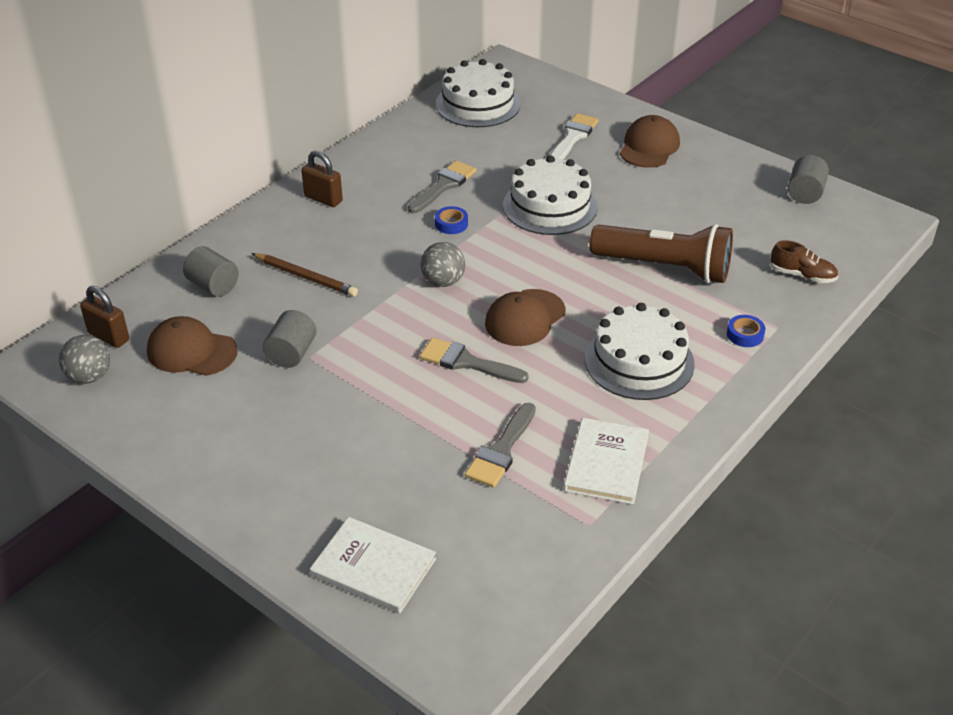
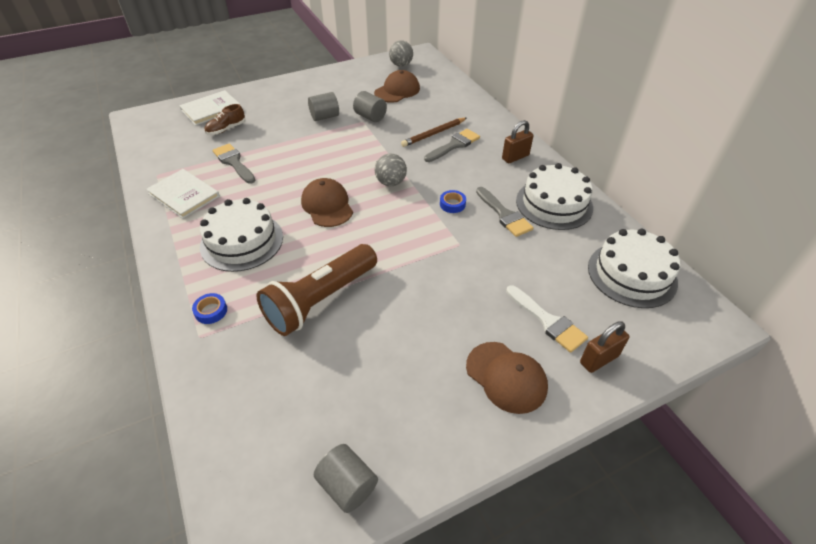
camera: 115 degrees right, 5 degrees up
(108, 336) = (427, 72): brown padlock -> brown padlock (599, 359)
(213, 286) = (447, 104): grey cylinder -> grey cylinder (325, 117)
(466, 362) = (310, 170): grey brush -> grey brush (454, 145)
(550, 206) = (445, 263): white cake -> white cake (554, 204)
(802, 275) = (236, 395): brown shoe -> brown shoe (226, 129)

